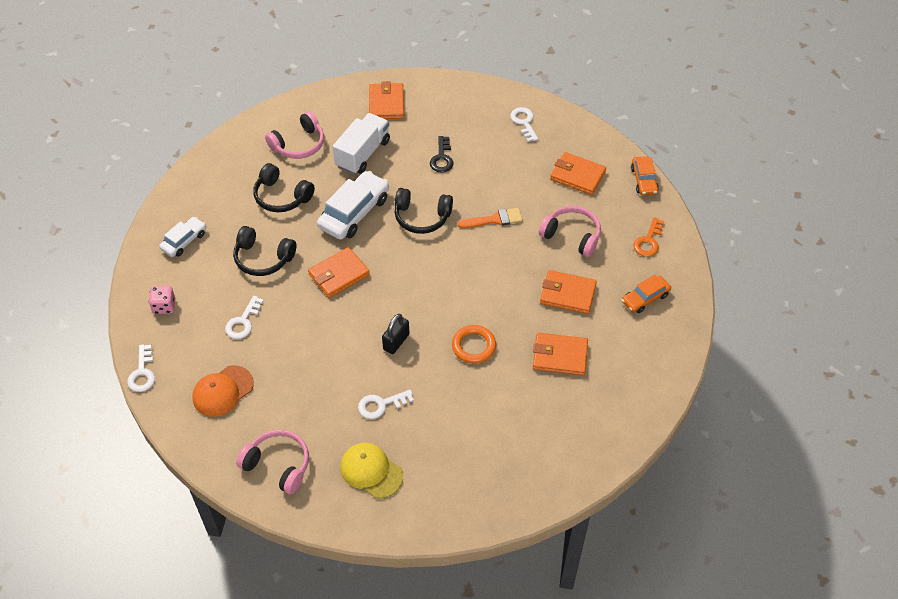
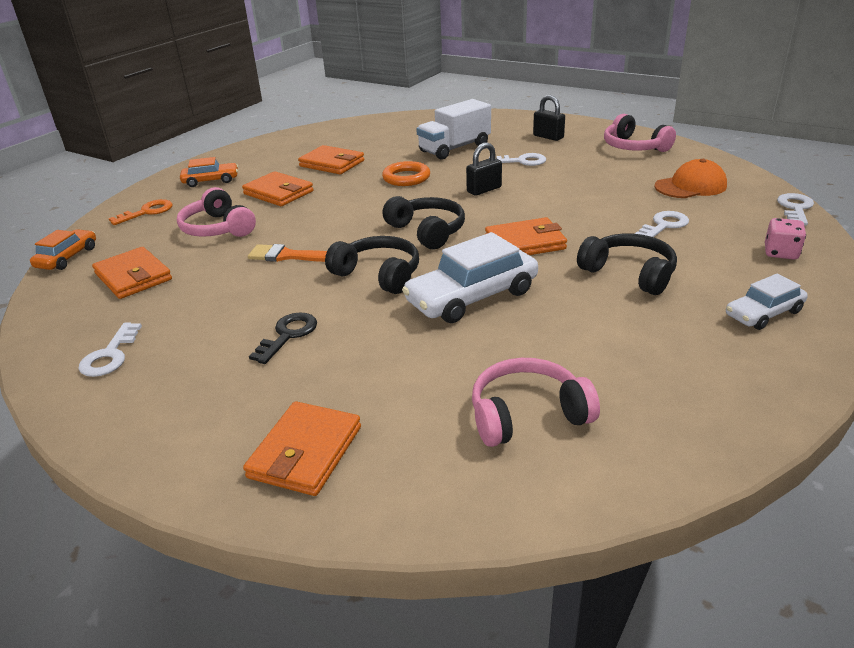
camera: 155 degrees left, 20 degrees down
(282, 196) = (584, 338): black headphones -> black headphones (427, 231)
(363, 154) = (412, 370): white truck -> white truck (454, 148)
(371, 471) = (548, 137): yellow cap -> black padlock

